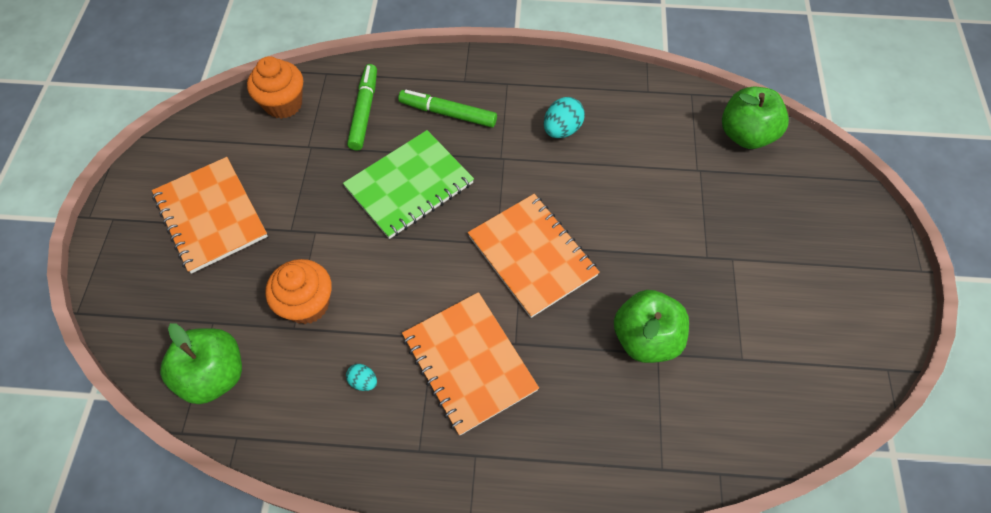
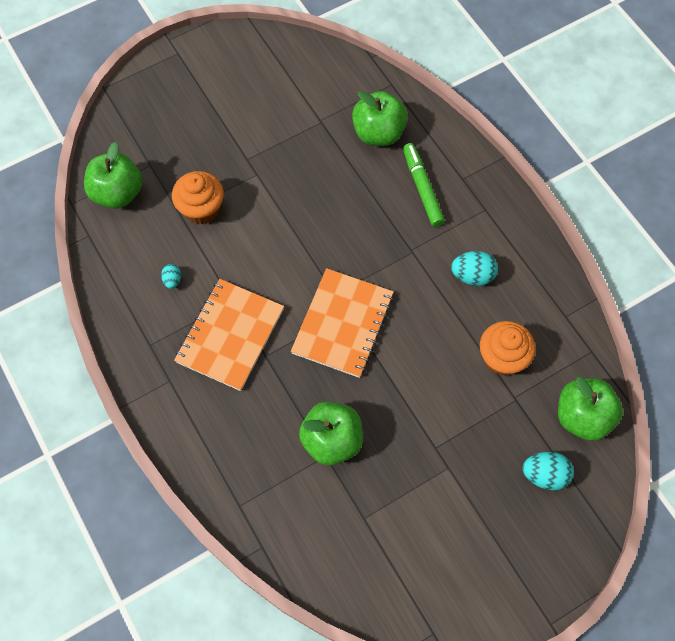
camera: 55 degrees right, 5 degrees up
(211, 216) = (221, 105): orange notebook -> none
(283, 104) = (342, 78): orange cupcake -> orange cupcake (502, 358)
(364, 111) = (378, 133): green marker -> green apple
(409, 185) = (338, 206): green notebook -> none
(782, 192) = (544, 475): none -> turquoise egg

